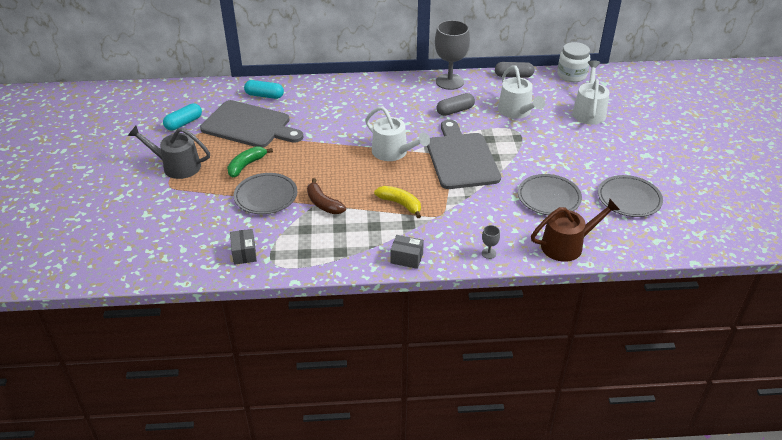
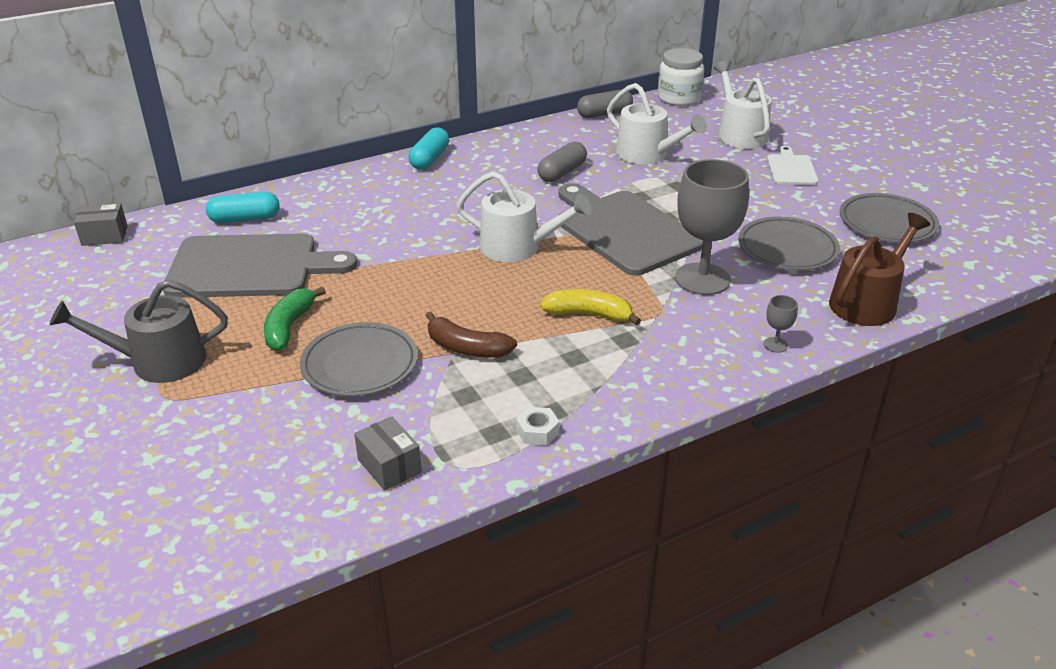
camera: 25 degrees left, 5 degrees down
(184, 123) = (125, 292): turquoise capsule -> turquoise capsule (430, 159)
(325, 259) = (537, 431): none -> white nut
(406, 258) = (664, 389): grey box -> grey box (104, 236)
(449, 82) = (523, 139): grey goblet -> grey goblet (702, 279)
(600, 145) = (791, 169): none -> white cutting board

